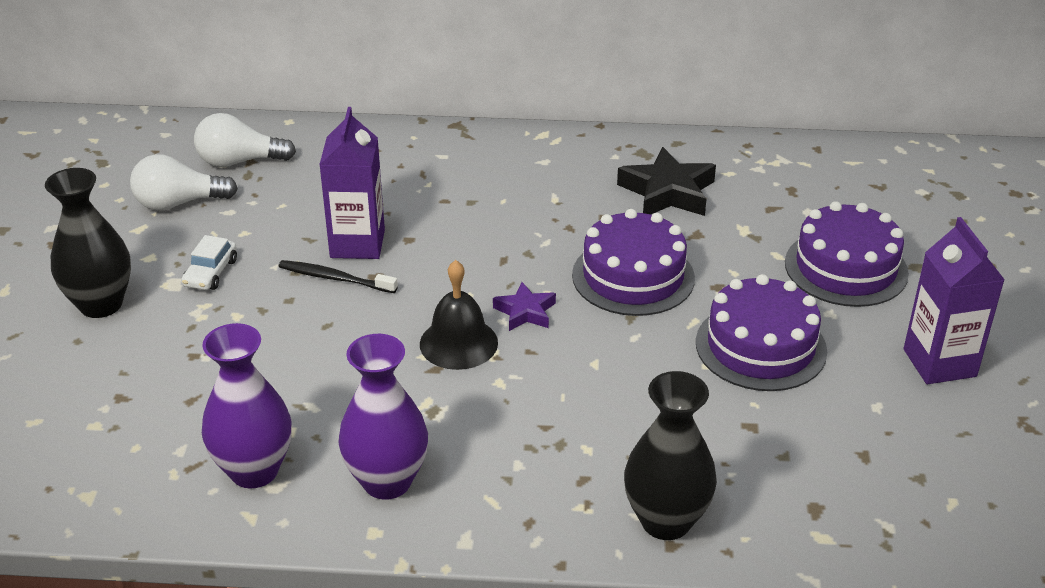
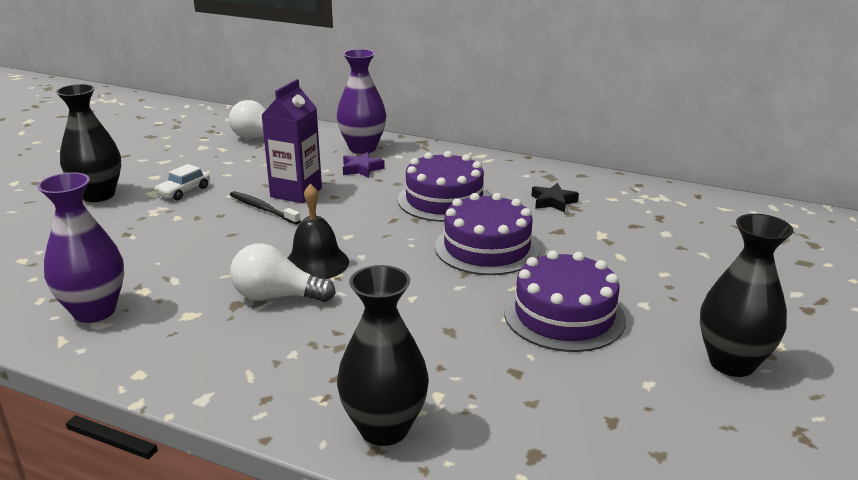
camera: 20 degrees right, 10 degrees down
(179, 203) = (201, 153): white light bulb -> white light bulb (277, 297)
(387, 481) = (181, 341): purple vase -> purple vase (362, 148)
(525, 312) = (383, 254): purple star -> purple star (361, 169)
(667, 192) = (553, 202): black star -> black star, size x0.58
(846, 268) = (677, 275): purple cake -> purple cake (444, 200)
(939, 363) = (732, 363): purple carton -> black vase

